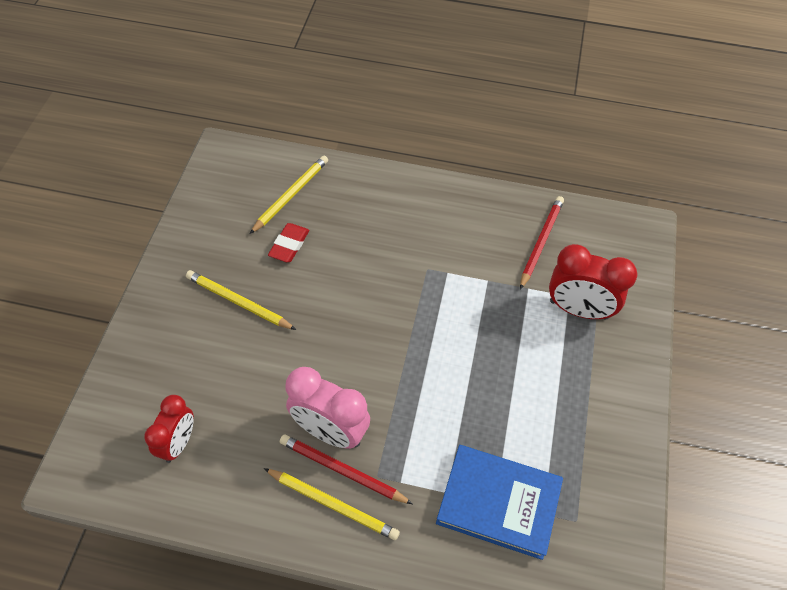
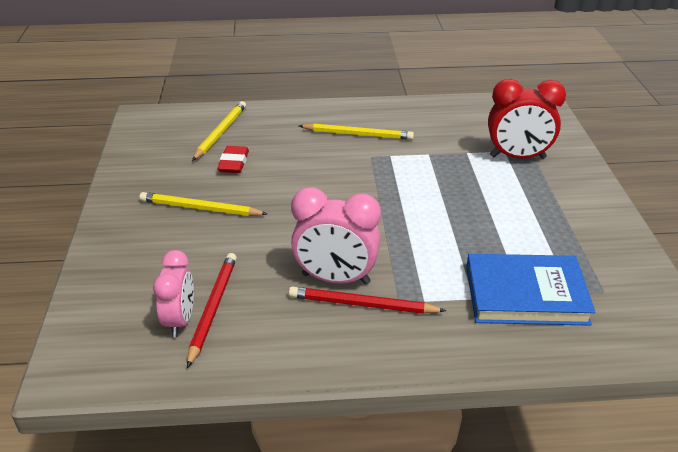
camera: 15 degrees left, 20 degrees down
(178, 443) = (180, 320): red clock -> pink clock
(332, 504) = (365, 332): yellow pencil -> yellow pencil (357, 134)
(541, 242) = (461, 124): red pencil -> red pencil (213, 308)

